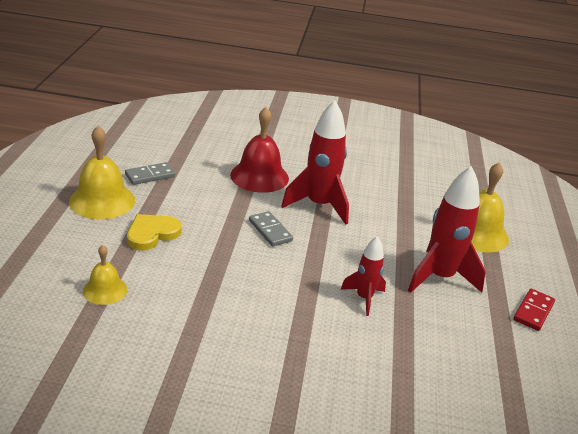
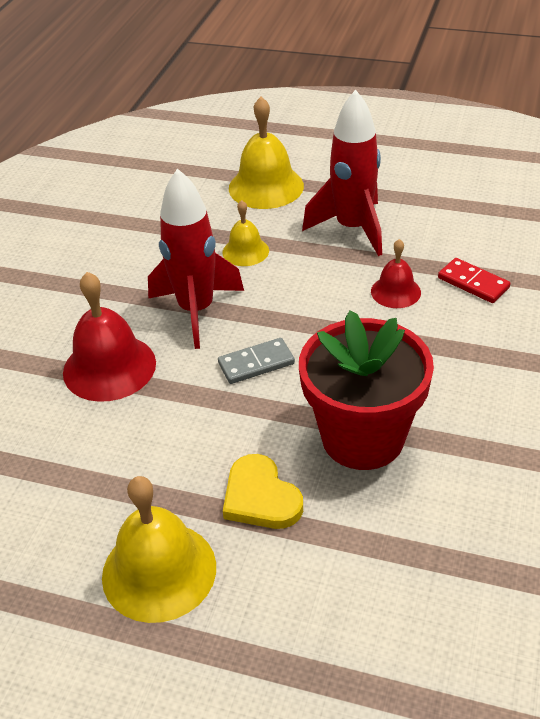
camera: 75 degrees left, 10 degrees up
(105, 290) = (402, 548): yellow bell -> yellow bell (245, 251)
(150, 175) = (85, 506): grey domino -> none
(202, 276) = (362, 438): none -> red flower pot
(364, 298) = (395, 291): red rocket -> red bell
(533, 311) = (405, 176): red domino -> red domino (473, 283)

